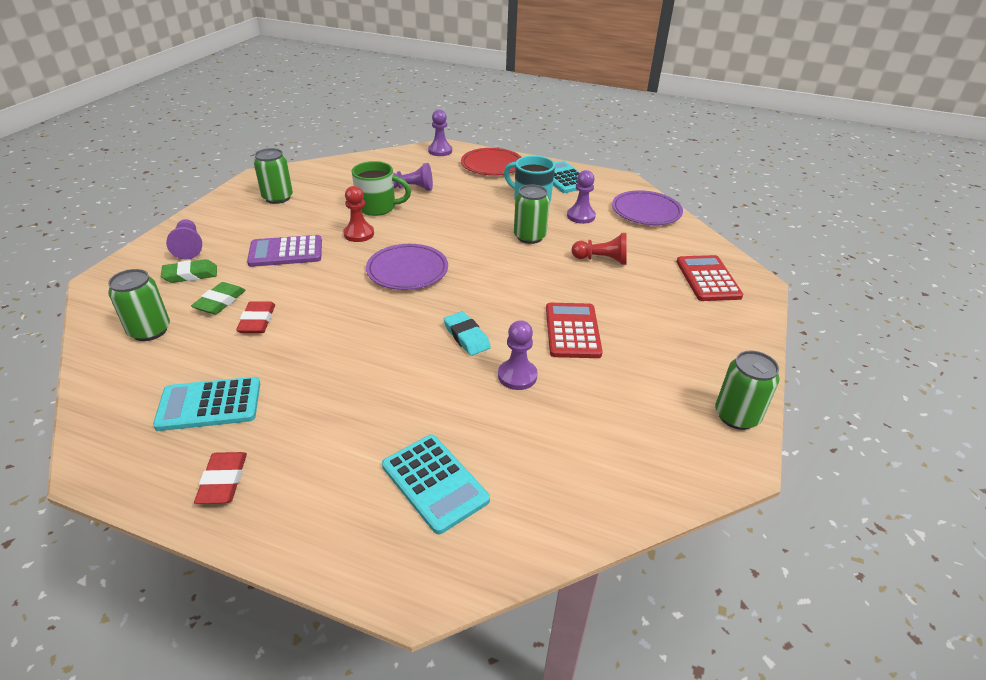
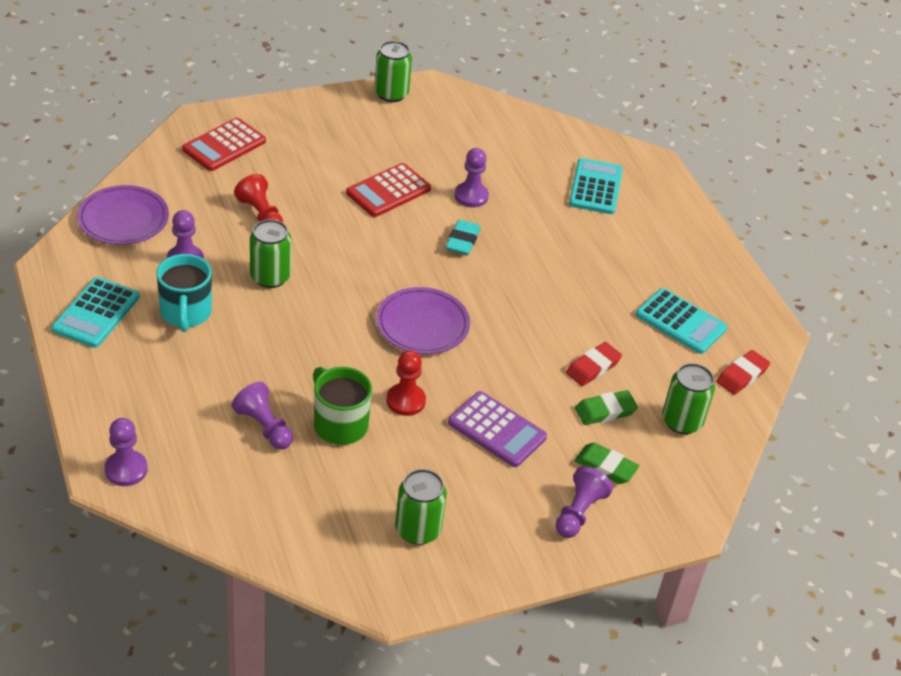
camera: 135 degrees left, 5 degrees up
(223, 481) = (706, 269): red eraser -> red eraser (742, 375)
(492, 165) = (122, 393): red plate -> none

